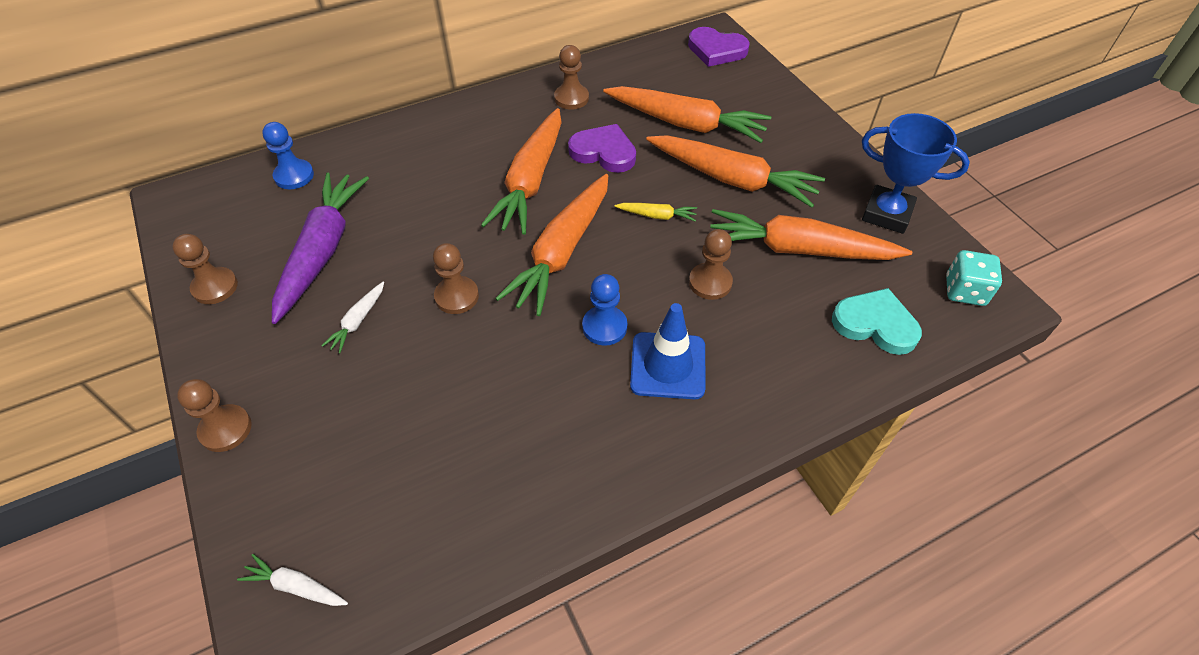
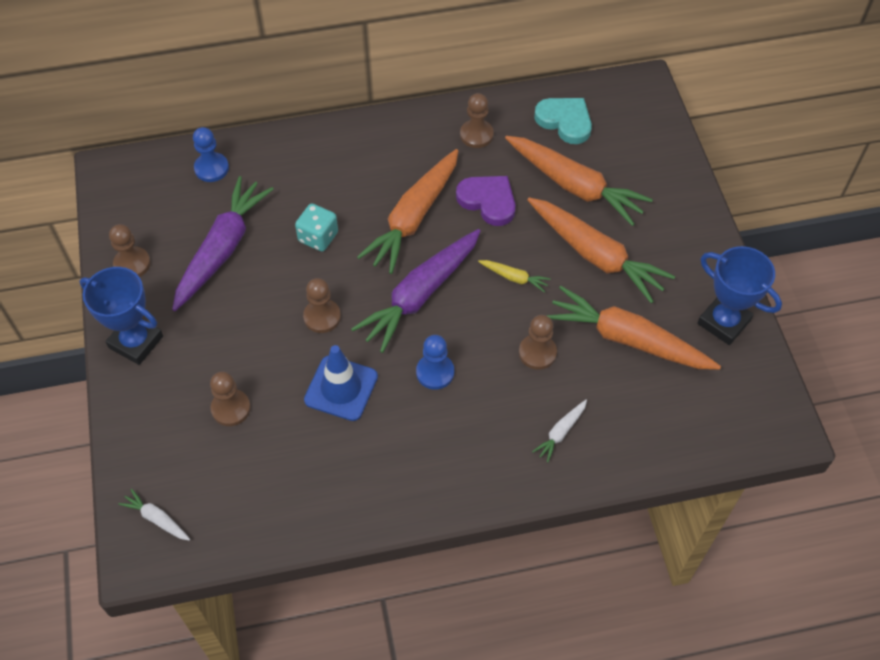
camera: 15 degrees right, 5 degrees up
(225, 429) = (124, 389): brown pawn -> brown pawn (231, 408)
(232, 371) = (136, 342): none -> blue trophy
(358, 321) = (238, 321): white carrot -> white carrot (561, 432)
(562, 252) = (420, 295): orange carrot -> purple carrot
(668, 366) = (475, 418): blue traffic cone -> blue traffic cone (341, 388)
(716, 50) = (635, 106): purple heart -> none
(875, 324) = (664, 424): turquoise heart -> turquoise heart (565, 121)
(964, 291) = (758, 412): turquoise dice -> turquoise dice (318, 237)

